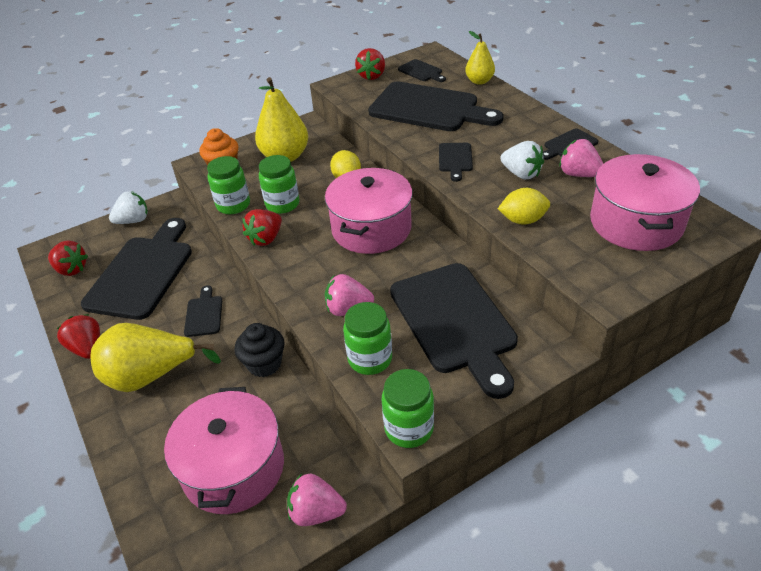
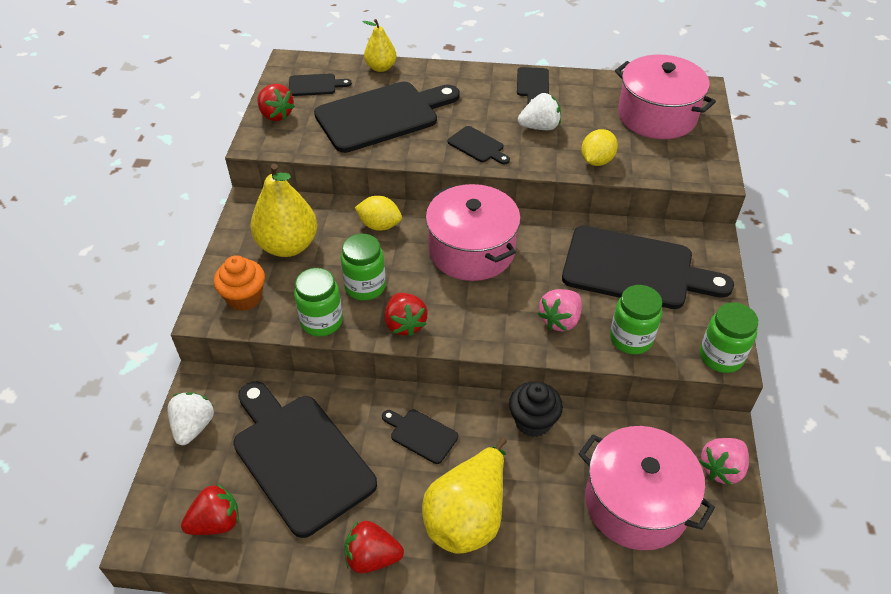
camera: 55 degrees left, 5 degrees up
(578, 174) = (574, 103): pink strawberry -> none

